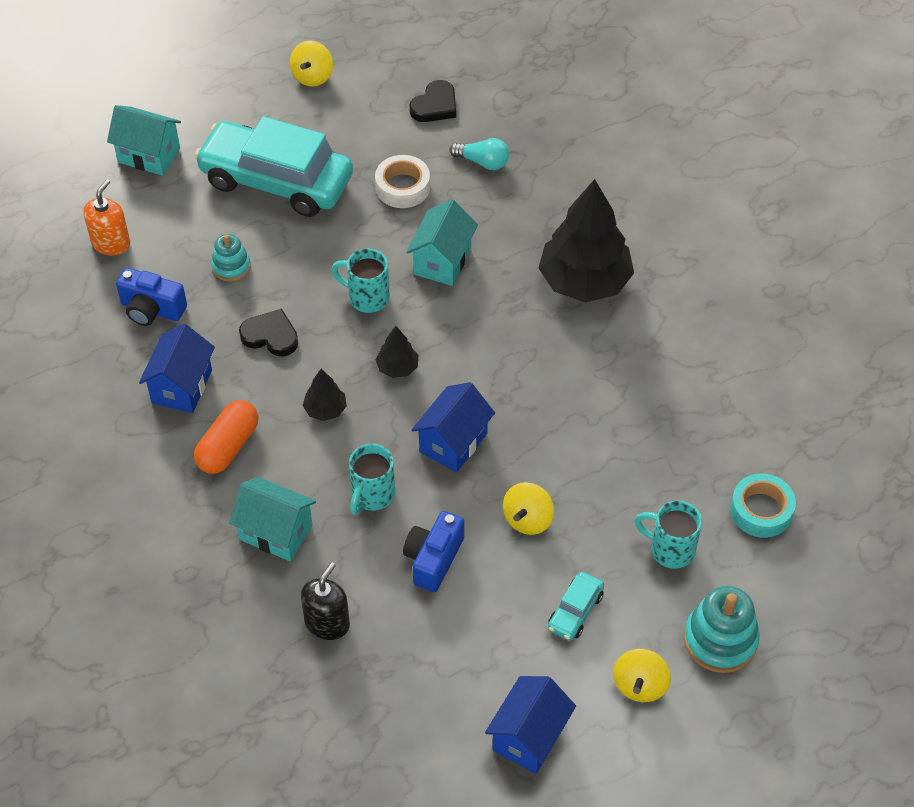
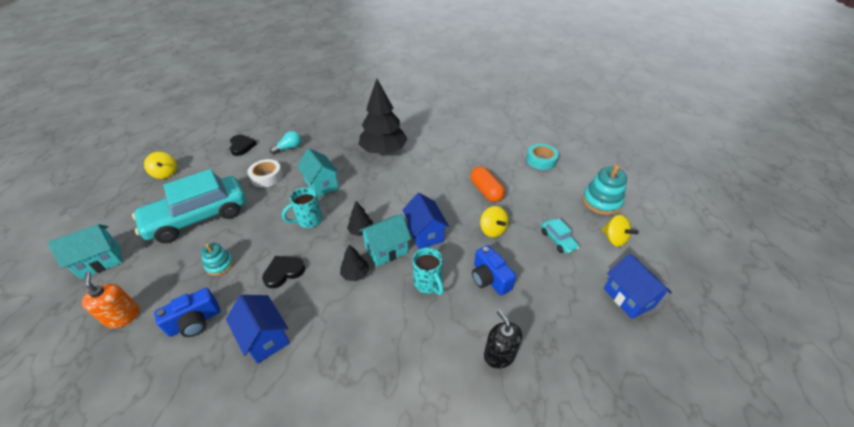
camera: 55 degrees left, 10 degrees down
(228, 446) = (332, 337): orange capsule -> orange capsule (486, 191)
(276, 532) = (415, 346): turquoise house -> turquoise house (386, 250)
(670, 549) = (543, 193): turquoise mug -> none

